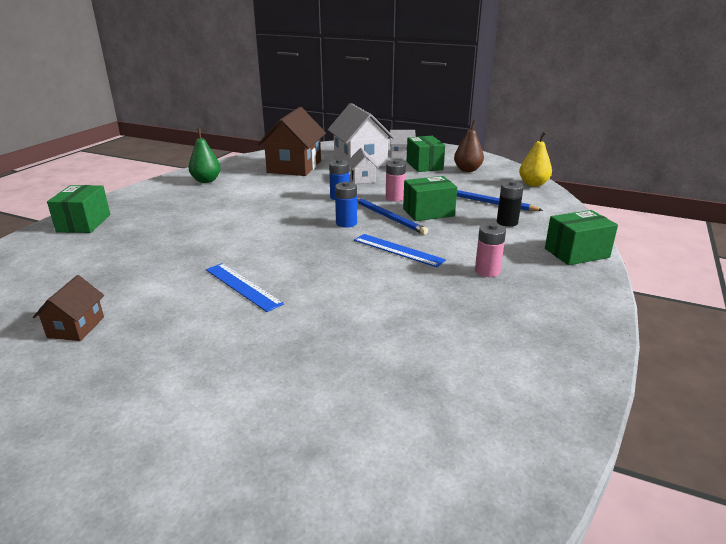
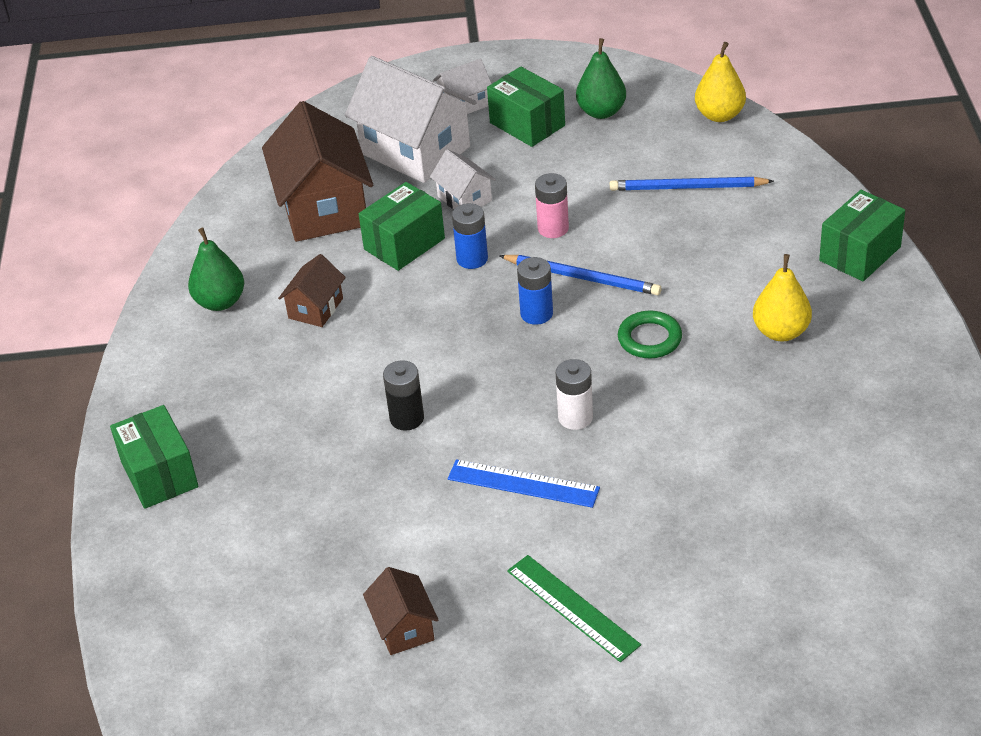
camera: 25 degrees left, 15 degrees up
(182, 359) = (572, 607): none -> green ruler
(242, 193) = (315, 308): none -> brown house
(312, 268) = (575, 417): none -> white battery
(398, 250) = (649, 339): blue ruler -> green ring
(428, 212) = (626, 244): green box -> green box (404, 244)
(467, 170) = (601, 112): brown pear -> green pear
(487, 271) = (781, 332): pink battery -> yellow pear
(507, 222) = (742, 224): black battery -> black battery (407, 418)

